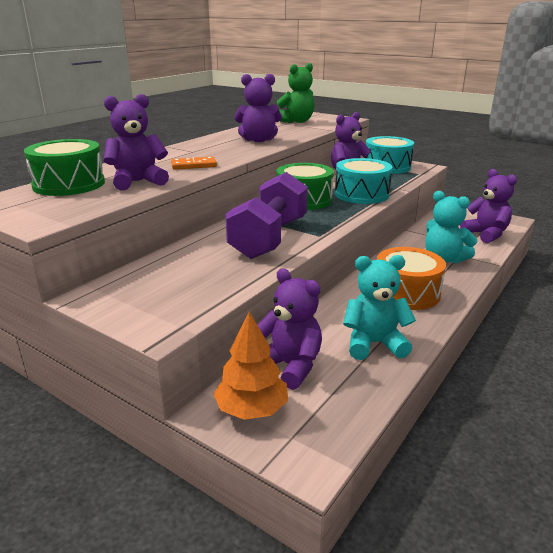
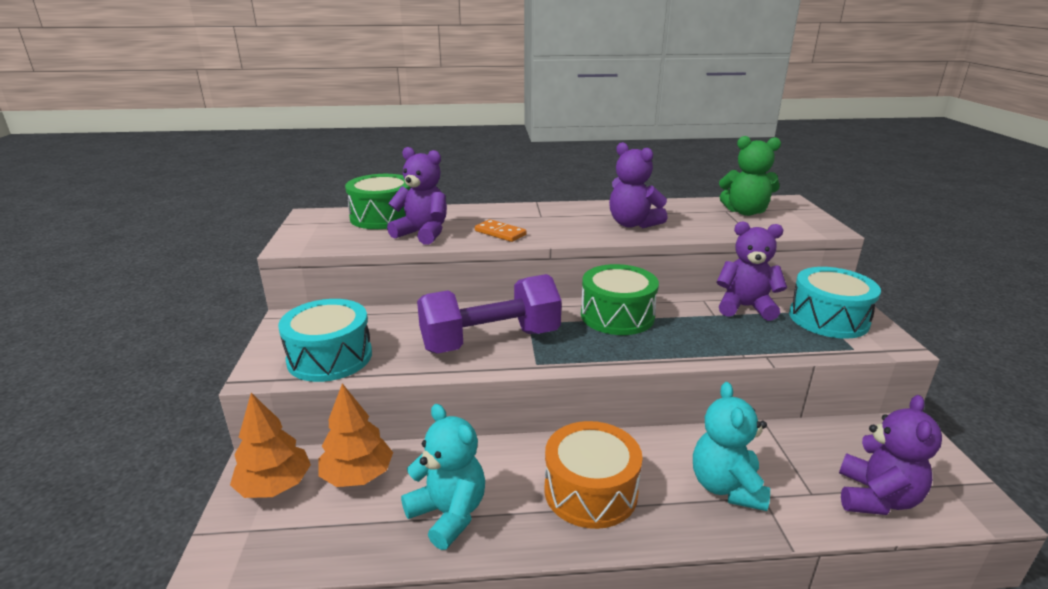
camera: 50 degrees right, 0 degrees up
(290, 366) = (357, 475): purple teddy bear -> orange tree
(361, 194) = (697, 340): turquoise drum -> turquoise drum (330, 357)

